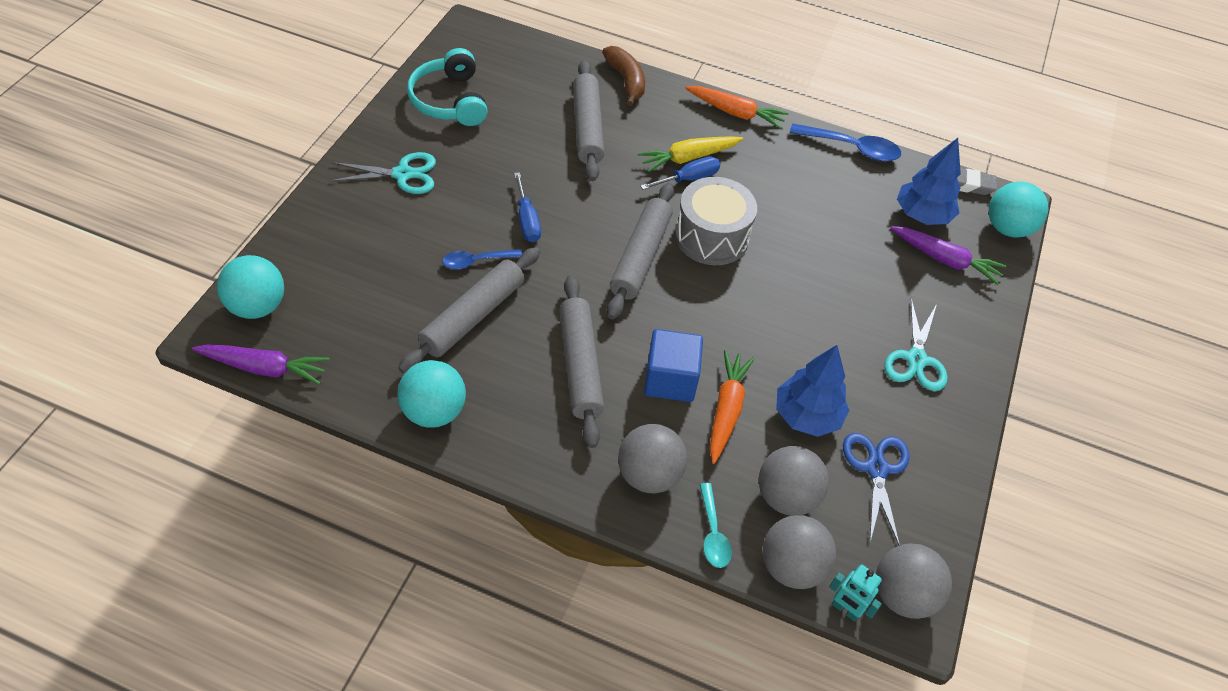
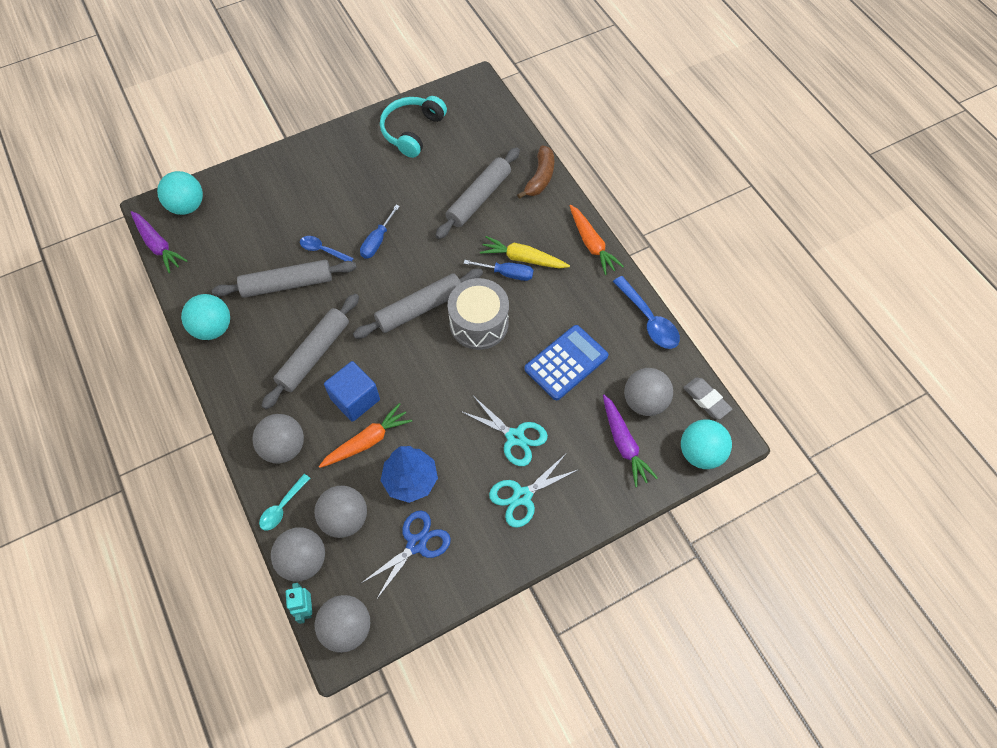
camera: 45 degrees right, 10 degrees up
(403, 174) = (337, 167): turquoise scissors -> turquoise scissors (515, 437)
(825, 223) = (566, 363): none -> blue calculator
(922, 215) = (644, 401): blue tree -> grey ball

